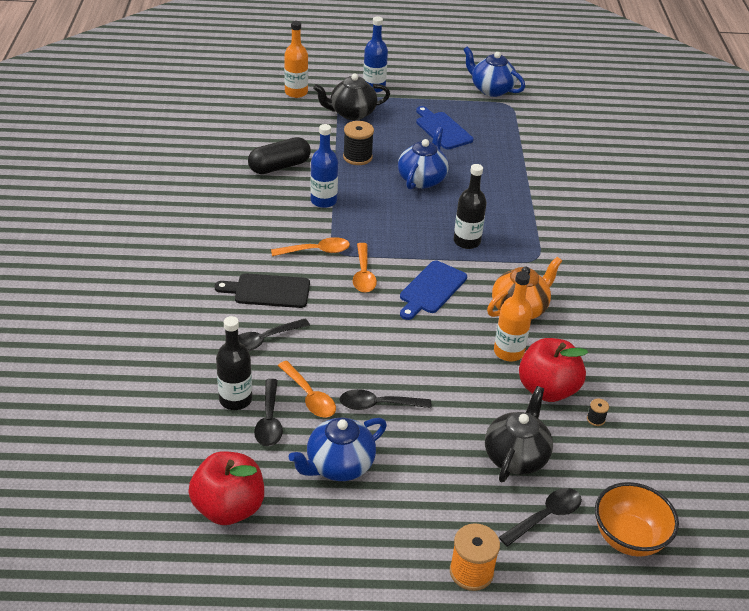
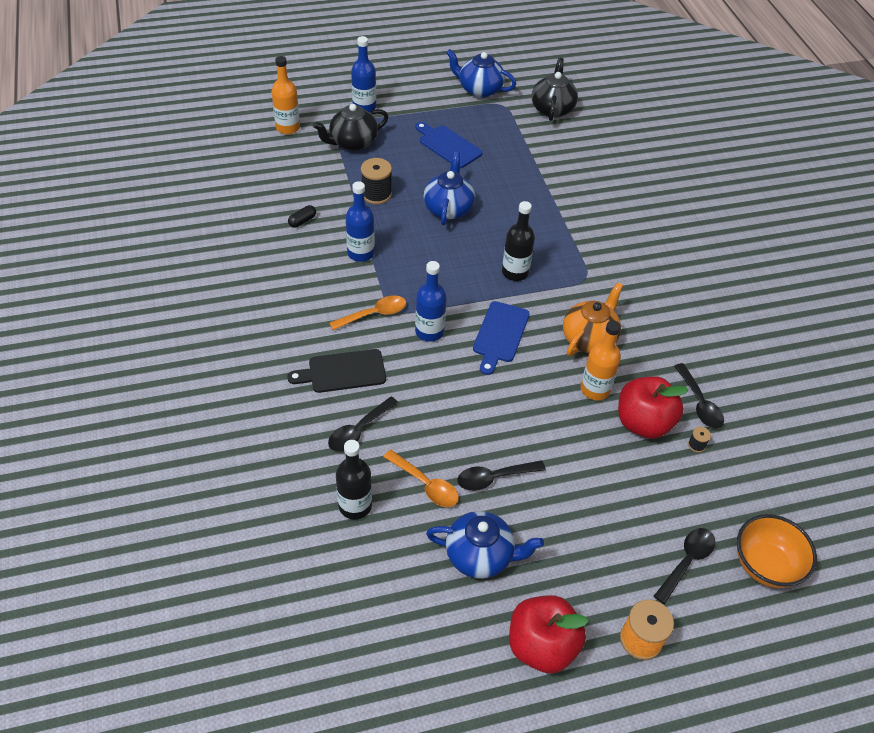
camera: 15 degrees left, 10 degrees up
(229, 508) = (392, 631): red apple -> red apple (541, 645)
(269, 420) = (396, 521): black spoon -> black spoon (699, 403)
(279, 166) = (302, 221): black capsule -> black capsule, size x0.47
(339, 465) = (480, 555): blue teapot -> blue teapot turned 120 degrees counterclockwise
(363, 274) = (429, 331): orange spoon -> blue bottle
(516, 456) = (639, 503): black teapot -> black teapot (552, 109)

